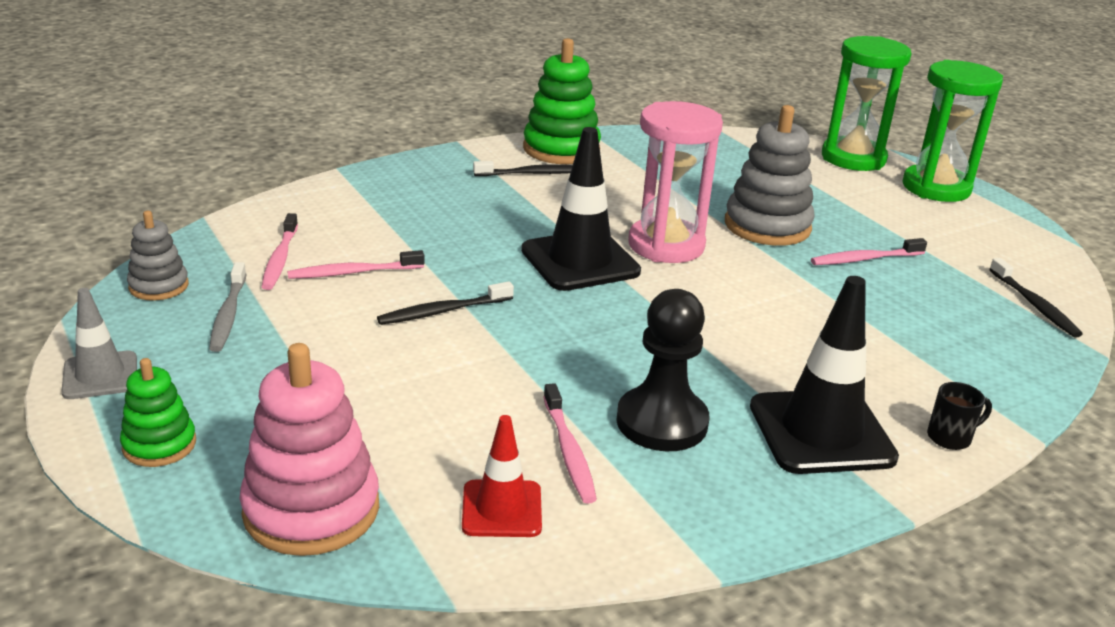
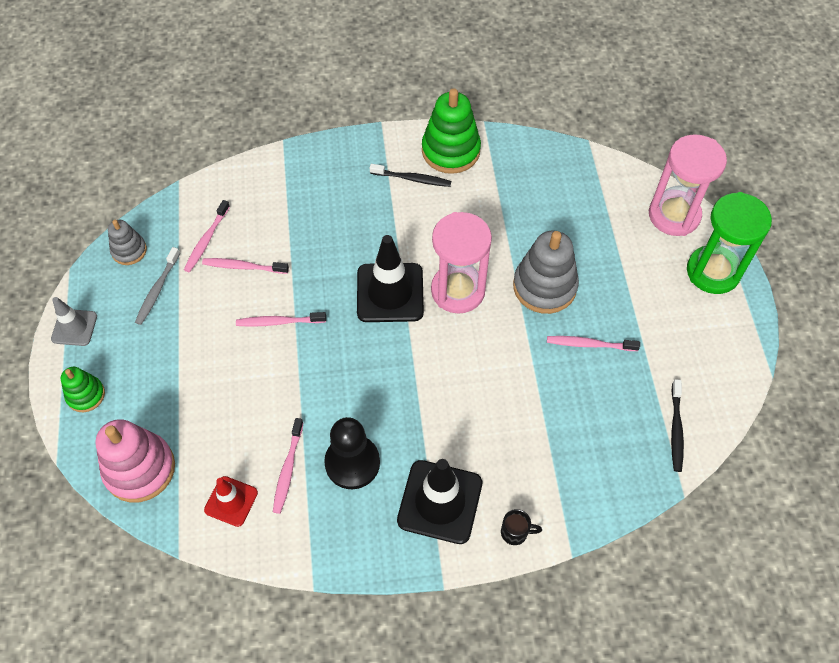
camera: 25 degrees right, 30 degrees up
(443, 311) = (279, 322): black toothbrush -> pink toothbrush
(853, 158) = (674, 215): green hourglass -> pink hourglass

